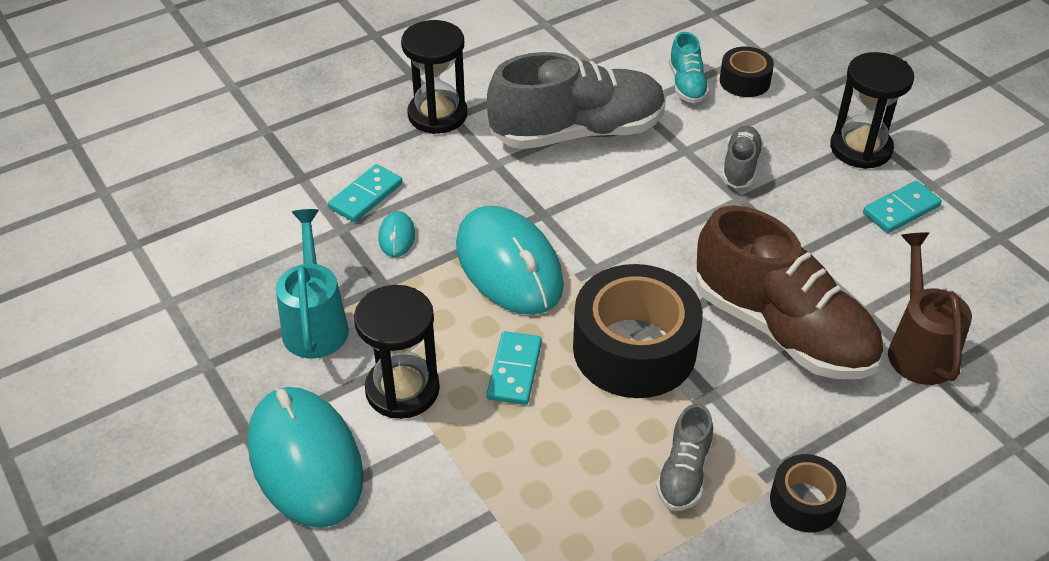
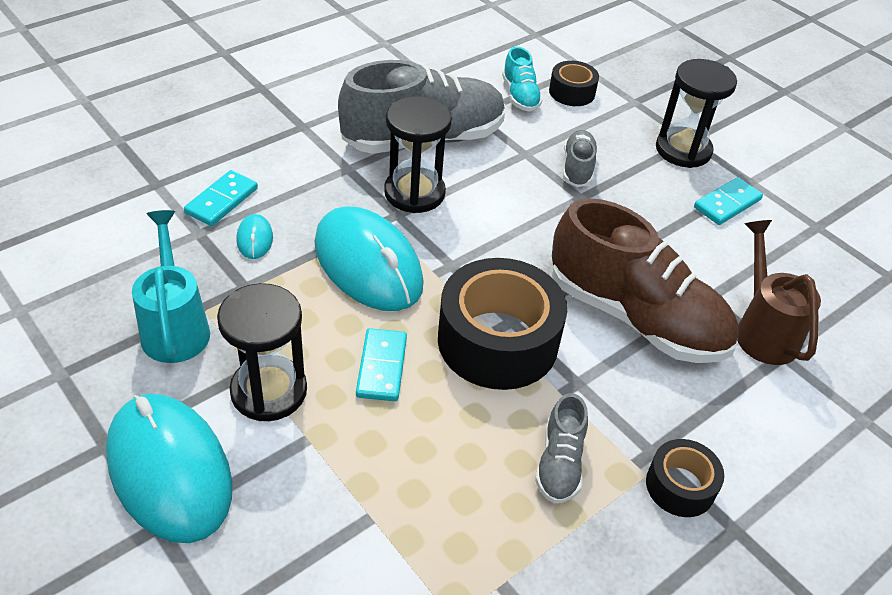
camera: 10 degrees left, 0 degrees up
(437, 115) = (288, 124): black hourglass -> black hourglass (414, 193)

